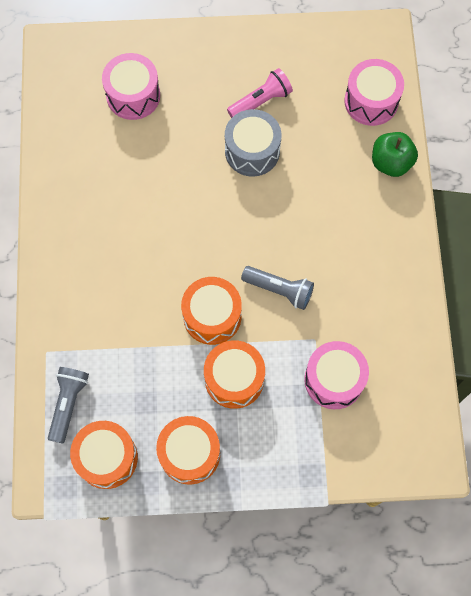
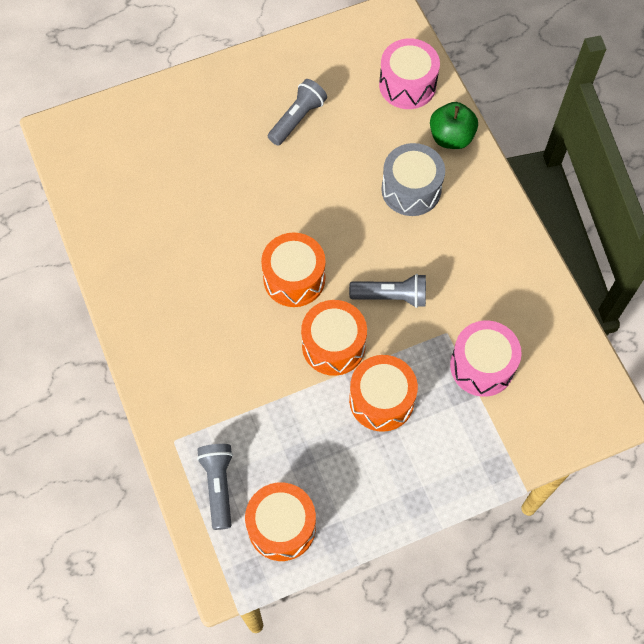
camera: 20 degrees left, 5 degrees down
(133, 95) = (163, 153): pink drum -> none
(189, 453) = (366, 491): orange drum -> orange drum (294, 278)
(252, 151) = (308, 170): grey drum -> grey drum (411, 189)
(261, 101) = (297, 119): pink flashlight -> grey flashlight

